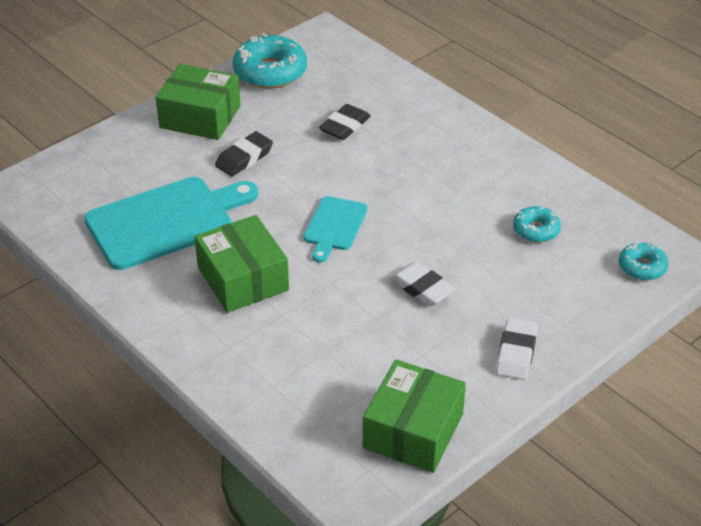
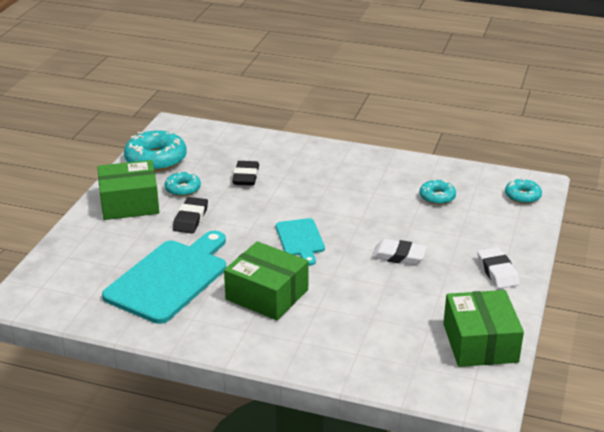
camera: 30 degrees left, 10 degrees down
(267, 118) = (183, 189): none -> turquoise donut

